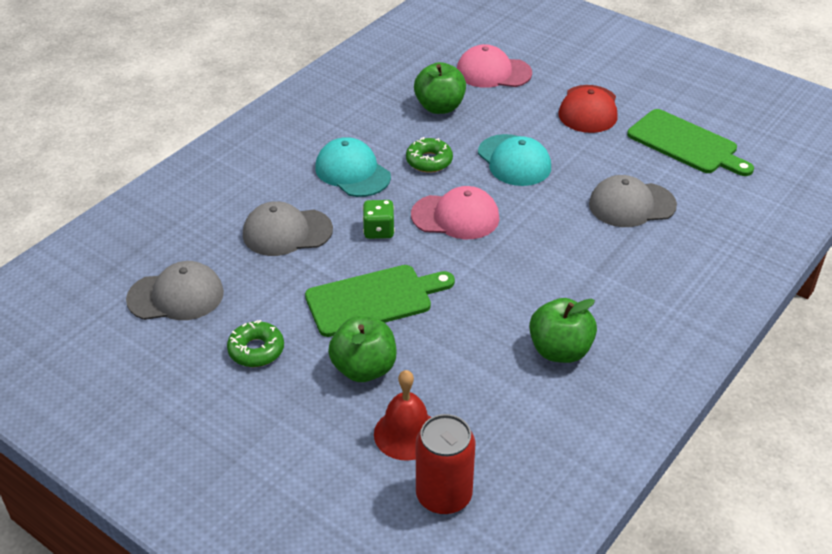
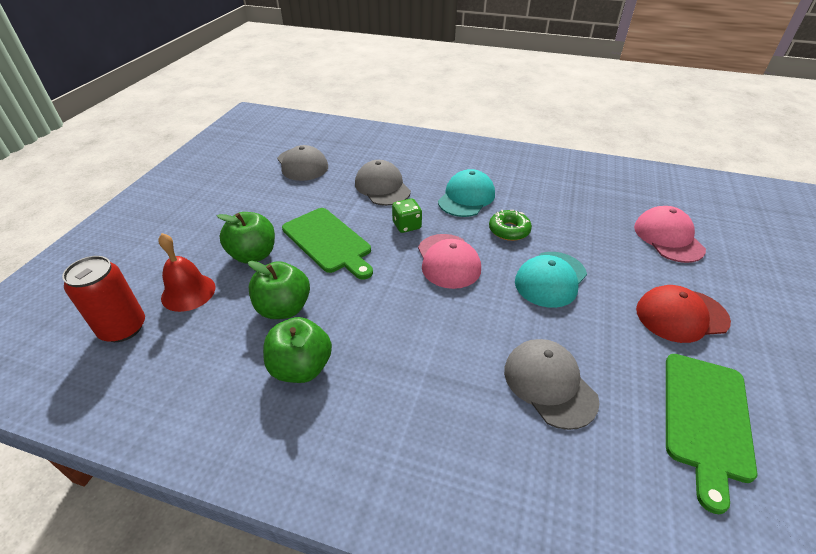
camera: 70 degrees right, 0 degrees up
(256, 350) = (261, 205): green donut -> none
(439, 107) = (585, 219): green apple -> green apple (284, 308)

